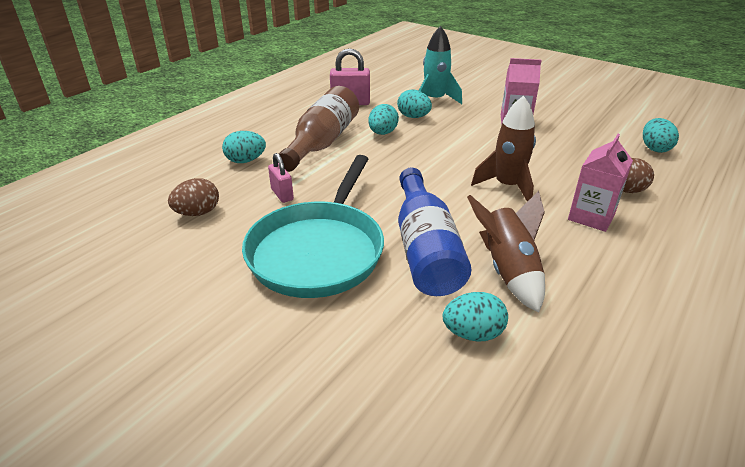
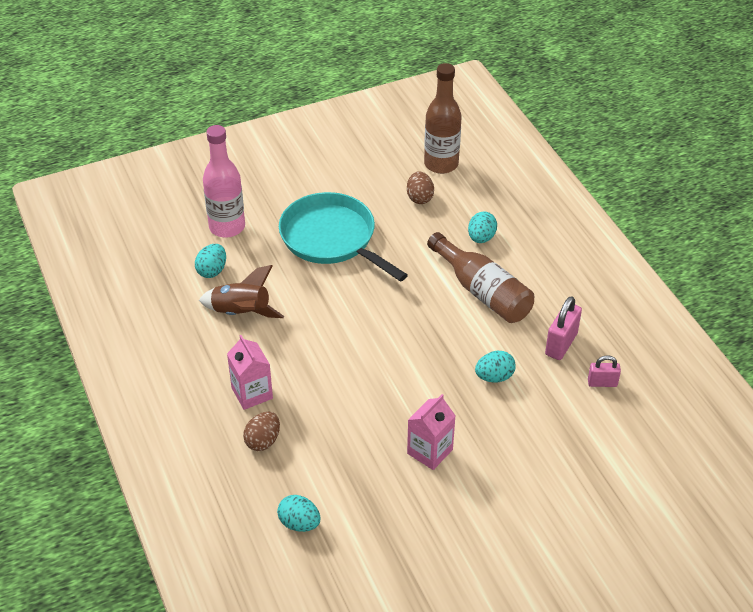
camera: 120 degrees right, 10 degrees up
(120, 217) = (441, 164): none -> brown bottle
(282, 194) = (413, 243): pink padlock -> pink padlock (602, 383)
(373, 364) = (227, 227): none -> pink bottle
(382, 133) = (474, 338): turquoise egg -> none
(425, 249) = (293, 286): blue bottle -> none
(435, 100) = (525, 415): turquoise rocket -> none
(507, 186) = (326, 371): brown rocket -> none

